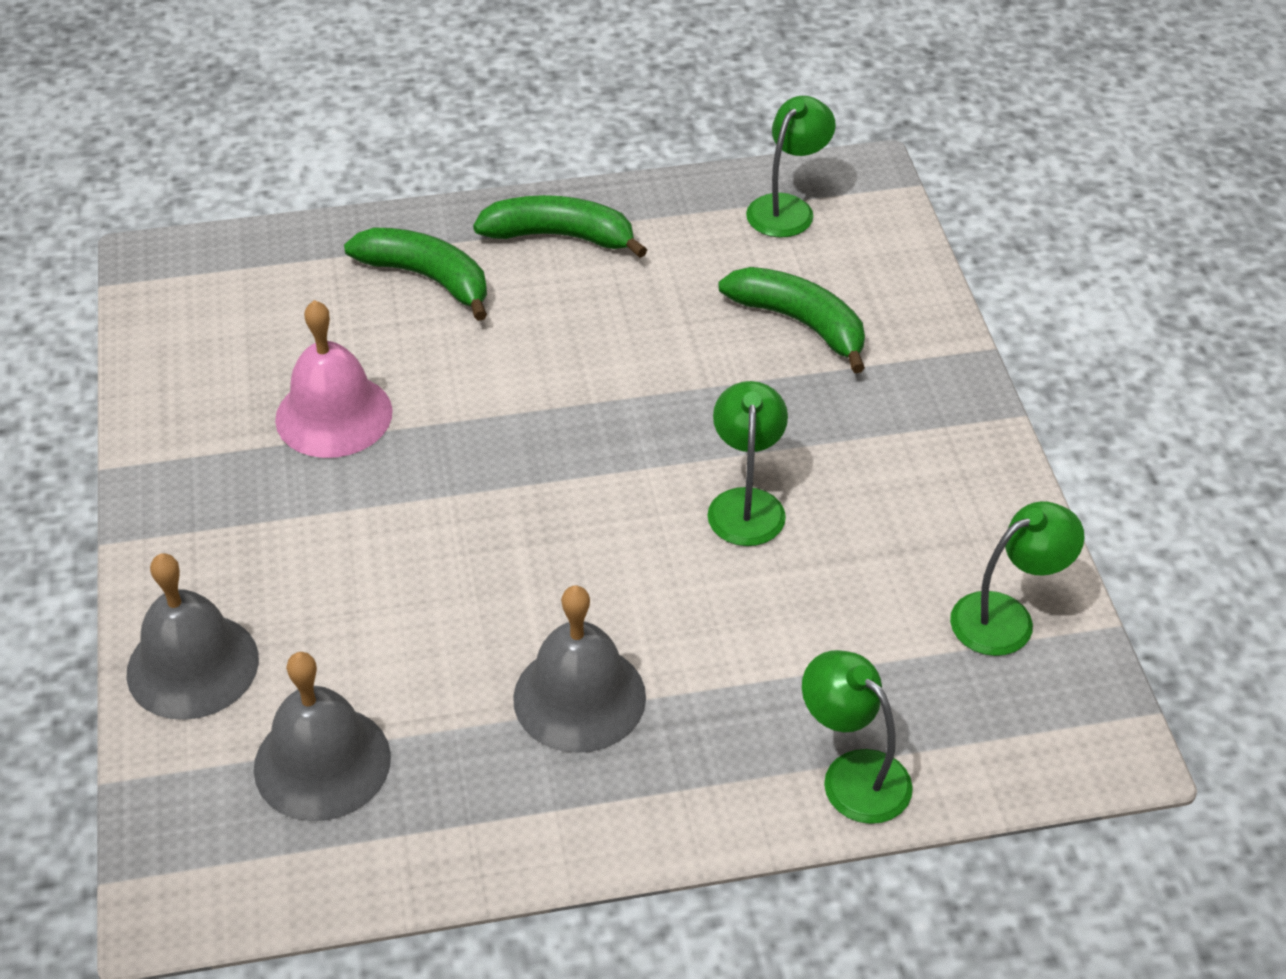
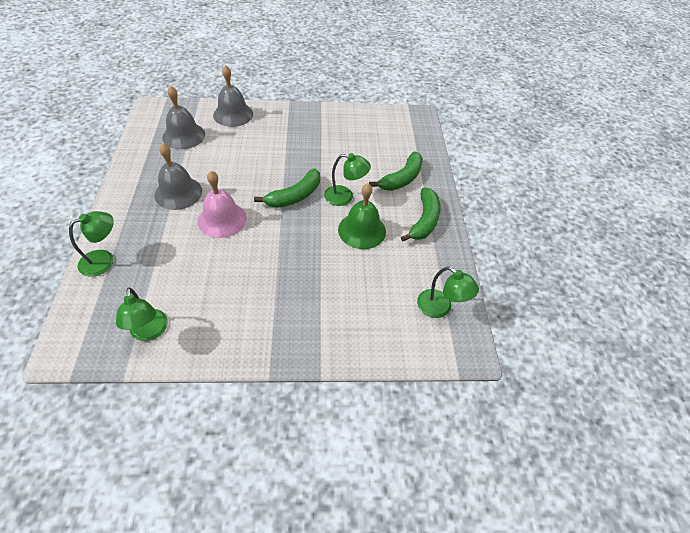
camera: 95 degrees right, 5 degrees up
(334, 415) = (331, 149): pink bell -> pink bell (222, 219)
(617, 329) = (362, 230): none -> green bell
(746, 504) = (249, 254): green lamp -> green lamp (345, 197)
(800, 323) = (354, 296): green banana -> green banana (295, 196)

